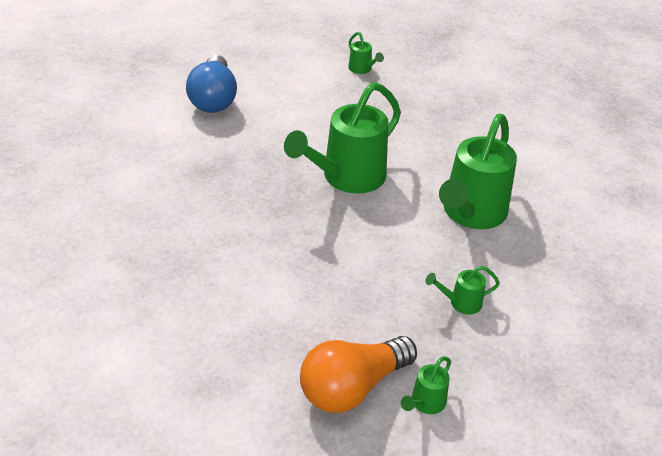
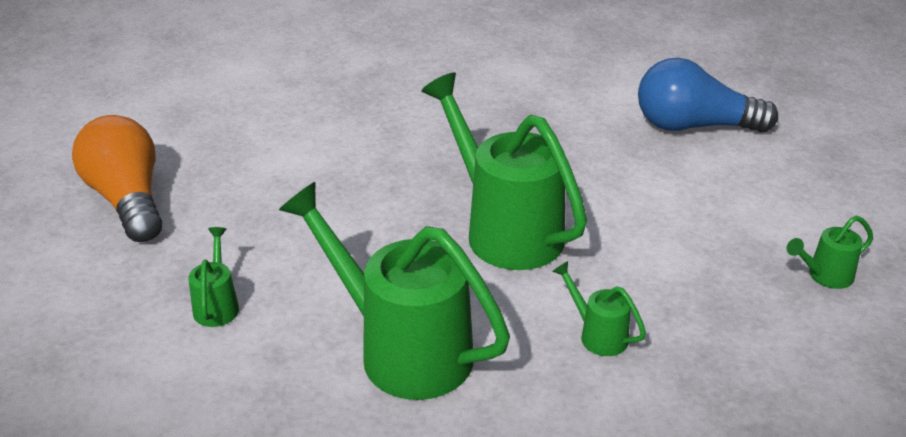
camera: 100 degrees right, 5 degrees down
(425, 403) = (75, 250): green watering can -> green watering can (598, 335)

